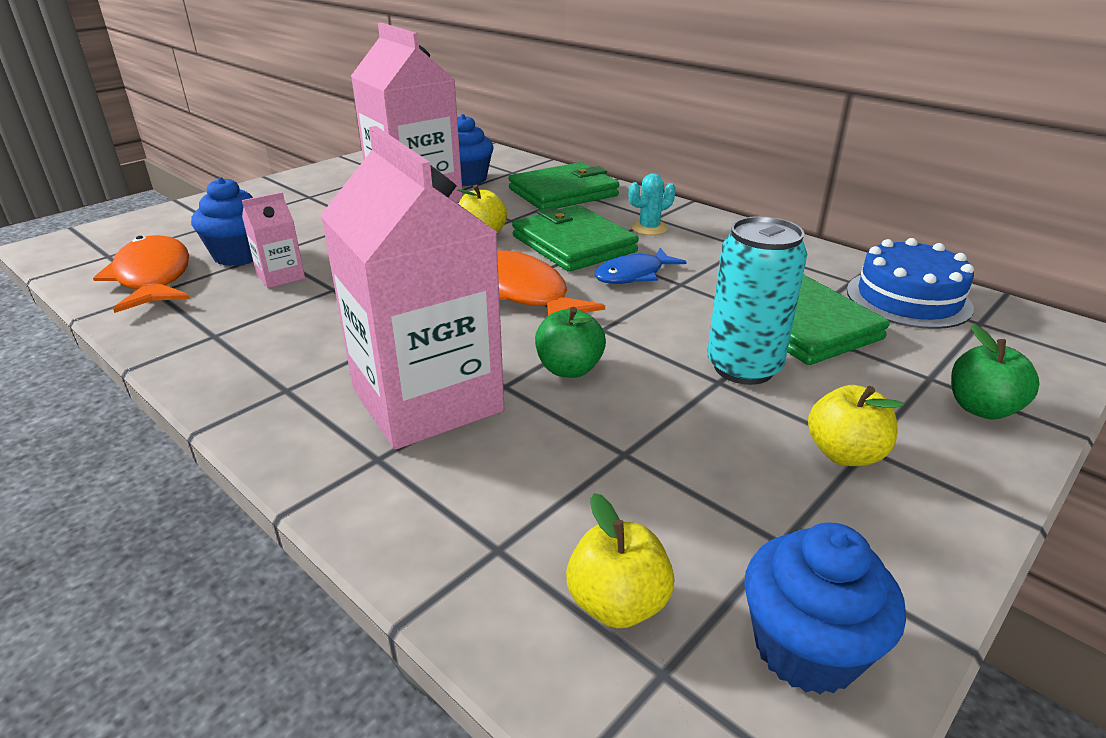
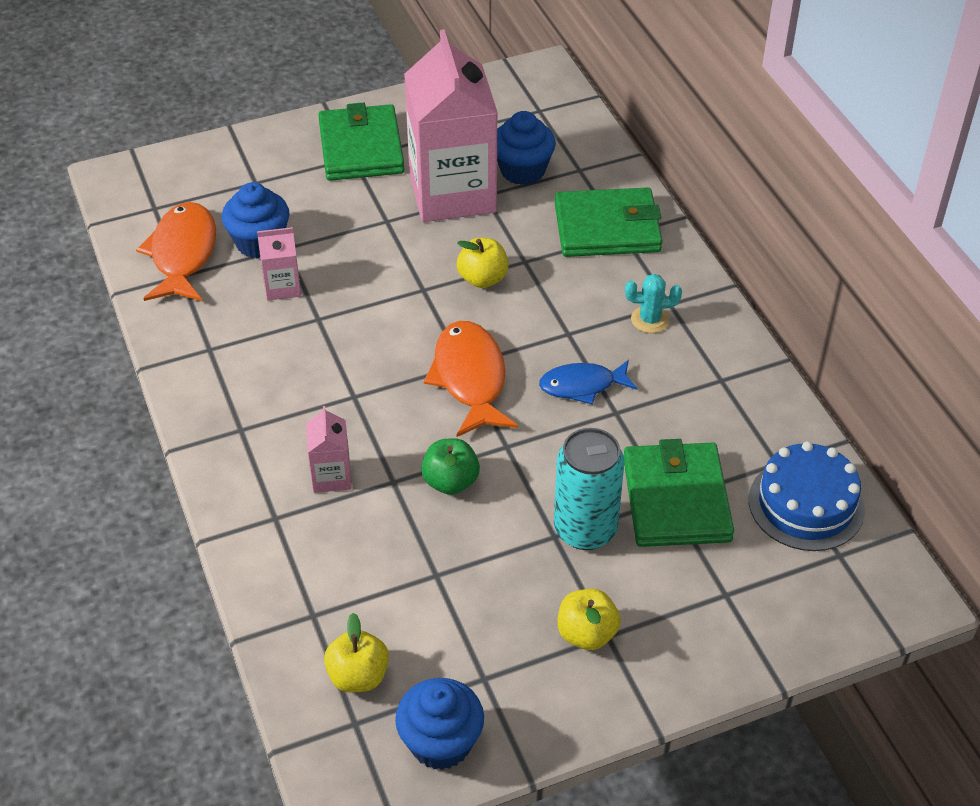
camera: 25 degrees right, 15 degrees up
(427, 400) = (331, 476): pink carton -> pink carton, size x0.43
(573, 244) = (559, 321): green wallet -> green wallet (361, 148)
(981, 408) = (732, 637): green apple -> none

